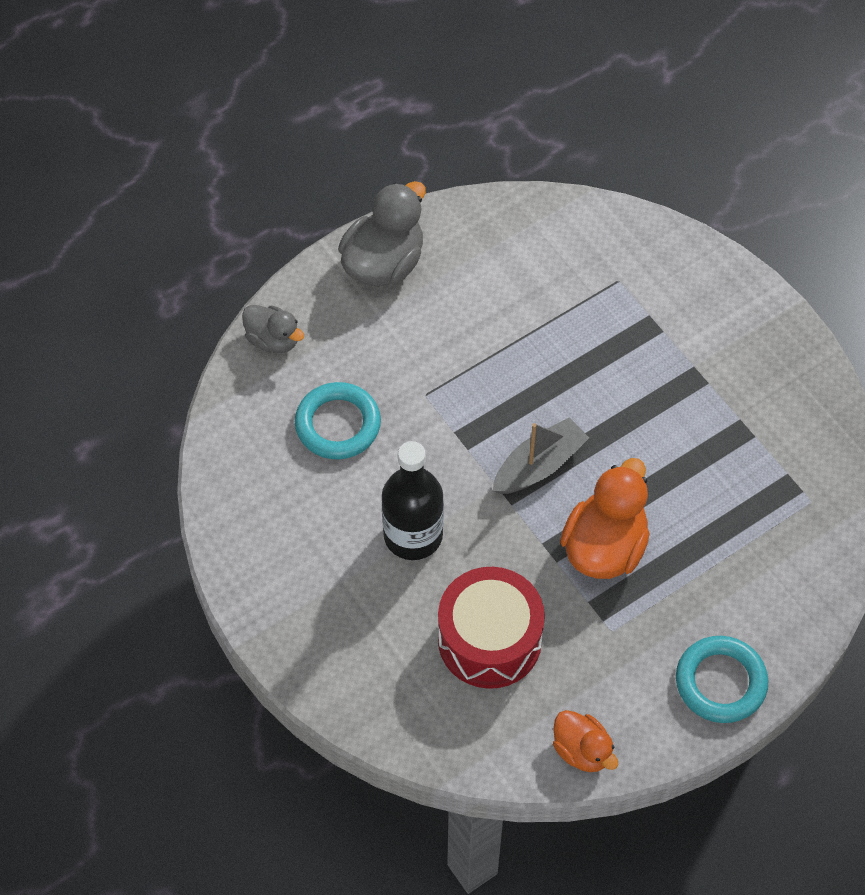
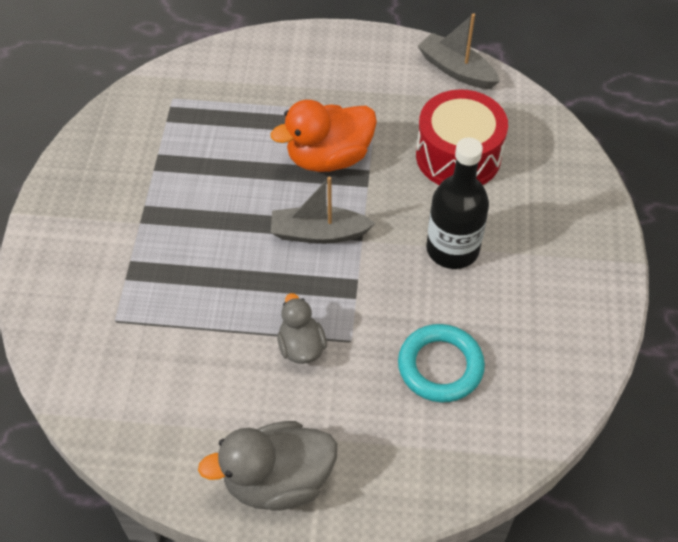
camera: 140 degrees left, 5 degrees down
(273, 340) = (435, 480): grey duck -> grey duck (301, 346)
(582, 750) = (456, 70): orange duck -> grey boat
(720, 682) = (339, 51): turquoise ring -> none

